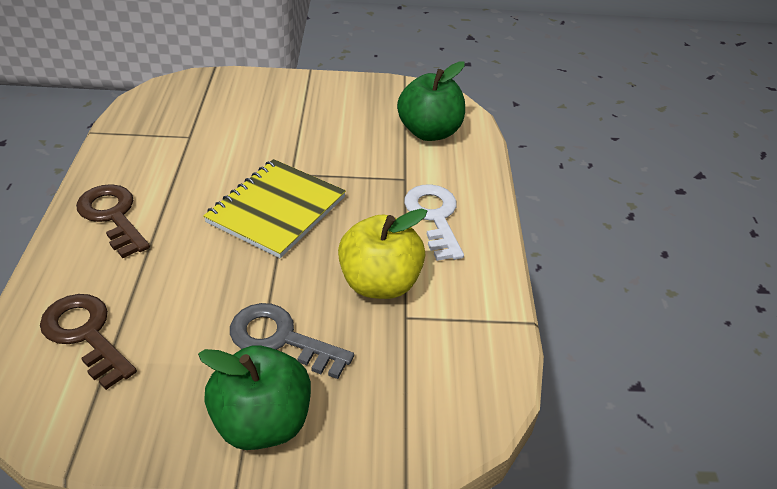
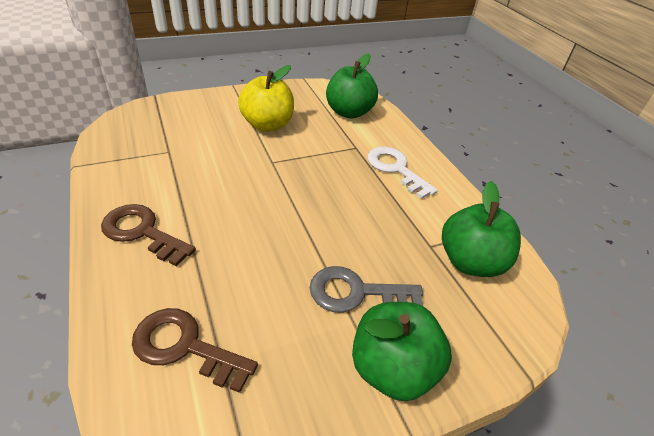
camera: 25 degrees left, 0 degrees up
(276, 210) = (280, 192): yellow notebook -> none
(380, 283) = (395, 226): yellow apple -> yellow apple (267, 125)
(439, 348) = (470, 262): none -> green apple

